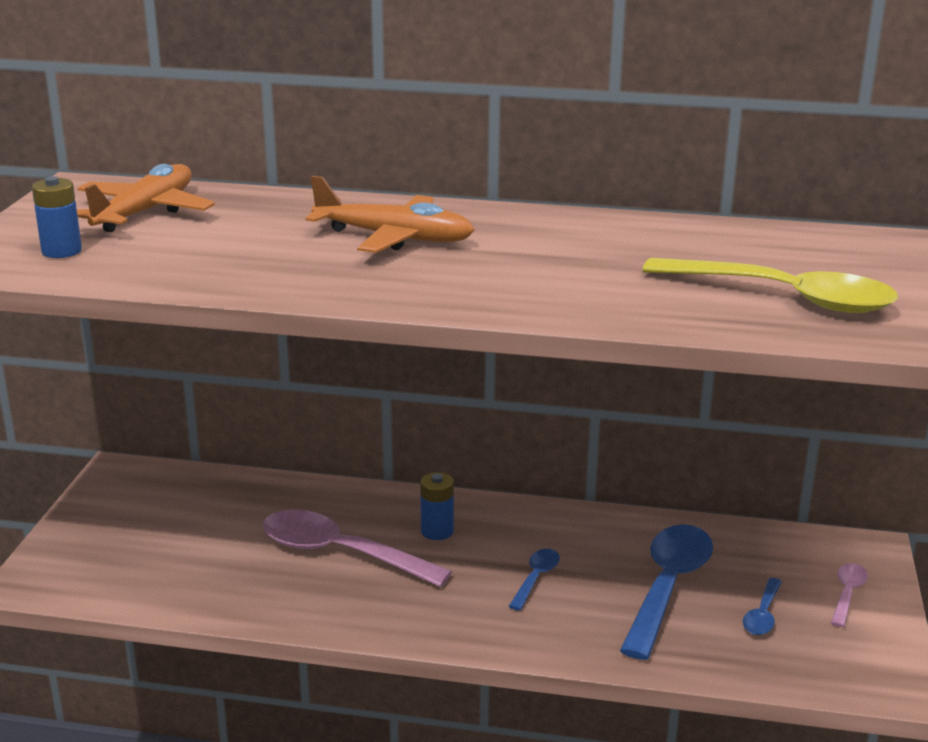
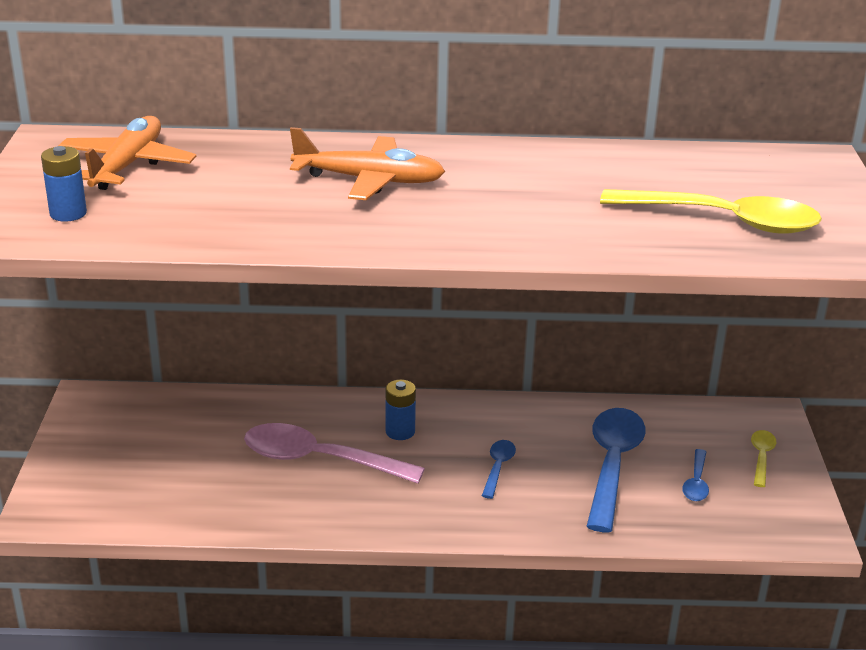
camera: 10 degrees left, 5 degrees up
(847, 594) = (761, 457): pink spoon -> yellow spoon

